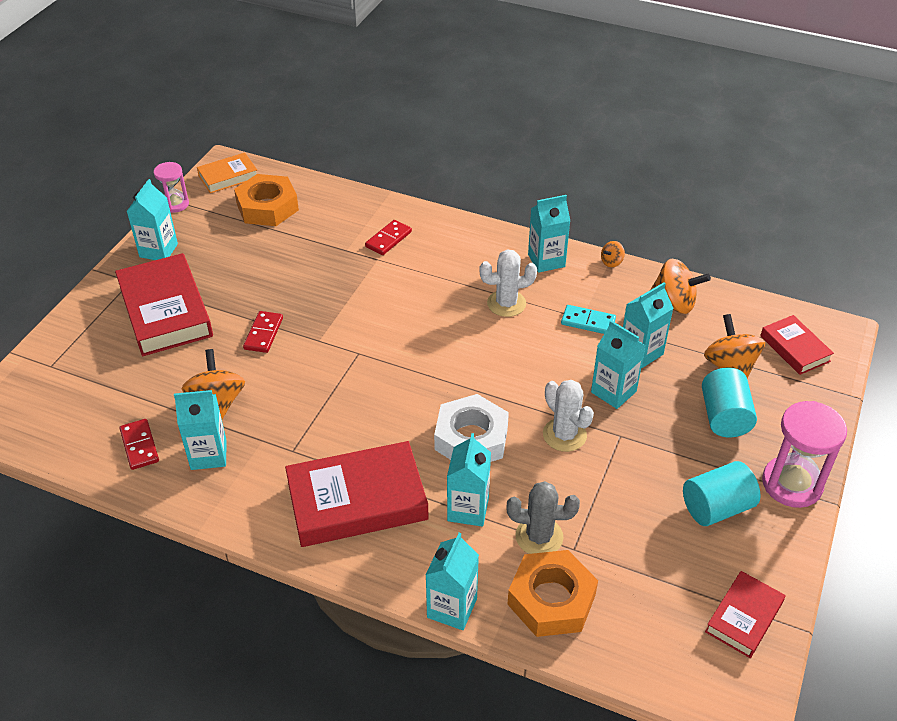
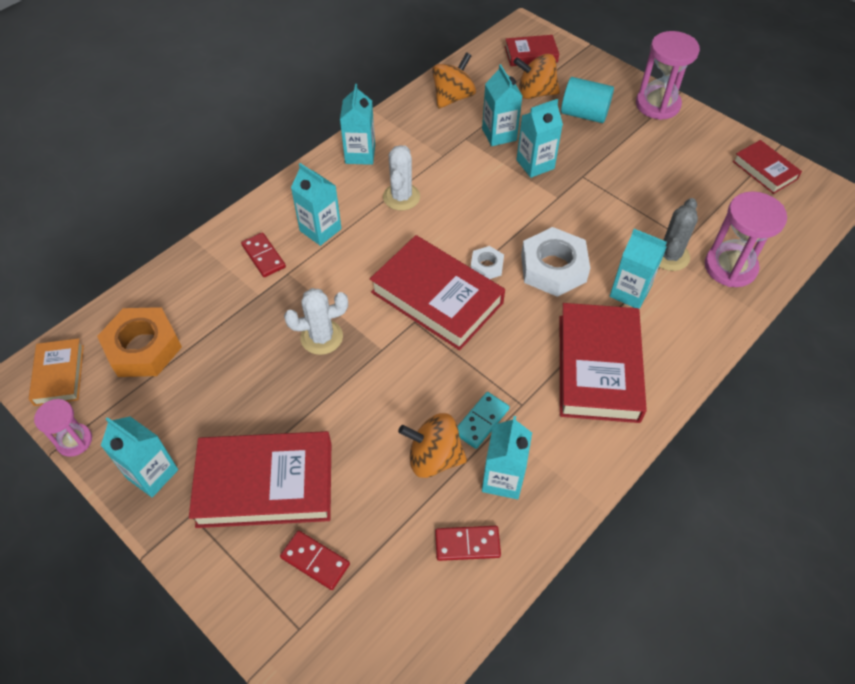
camera: 70 degrees left, 10 degrees up
(263, 333) = (349, 395): red domino -> red domino (315, 561)
(392, 361) = (437, 297): none -> red book
(448, 386) = (486, 266): none -> white nut
(452, 608) = (726, 331): turquoise carton -> turquoise carton (320, 230)
(551, 599) = (730, 267): orange nut -> pink hourglass
(564, 435) = (570, 208): white cactus -> white cactus (321, 337)
(588, 322) = (450, 153): turquoise domino -> turquoise domino (481, 421)
(611, 262) = (385, 115): orange spinning top -> none
(716, 507) = (668, 149): turquoise cylinder -> none

